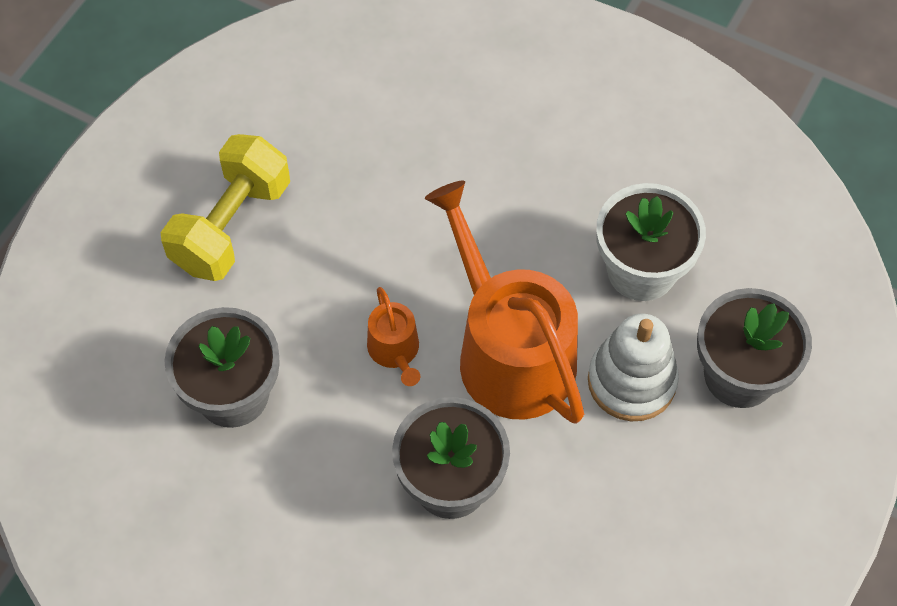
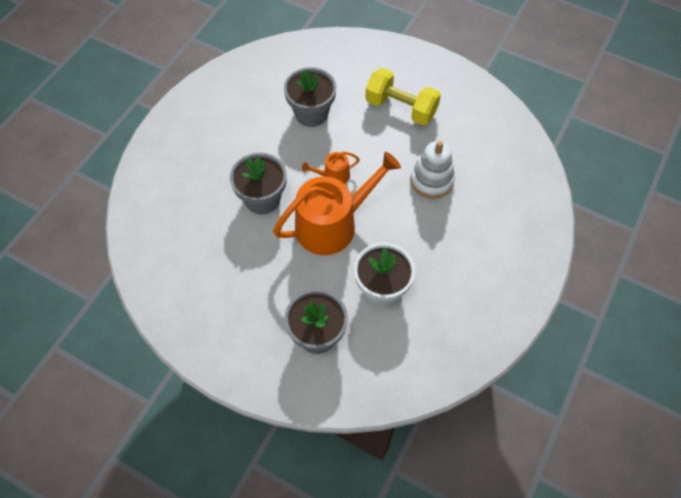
camera: 90 degrees right, 0 degrees up
(631, 381) = (314, 280): white stacking toy -> white stacking toy (431, 180)

